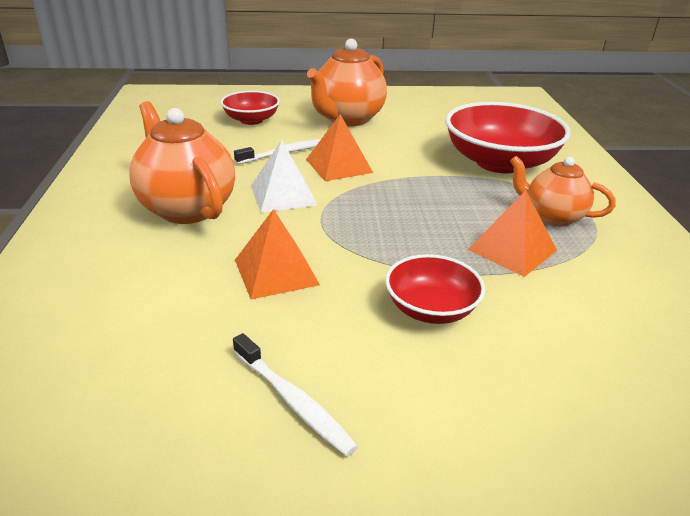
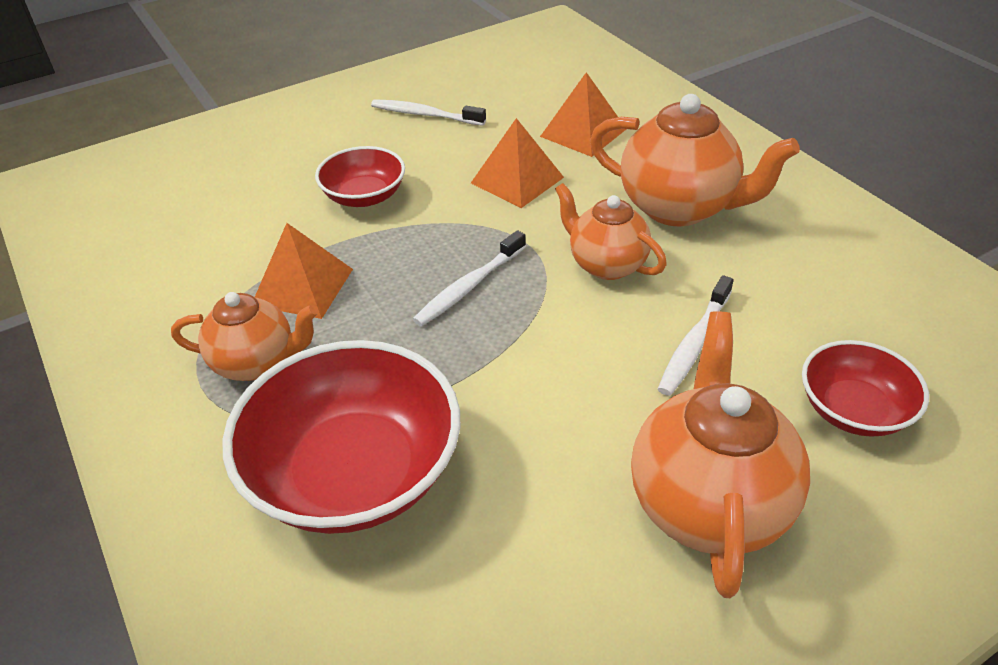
camera: 155 degrees right, 10 degrees up
(283, 195) = (606, 264): white pyramid -> orange teapot
(339, 166) = (594, 347): orange pyramid -> orange pyramid (583, 132)
(386, 212) = (469, 286): none -> white toothbrush

